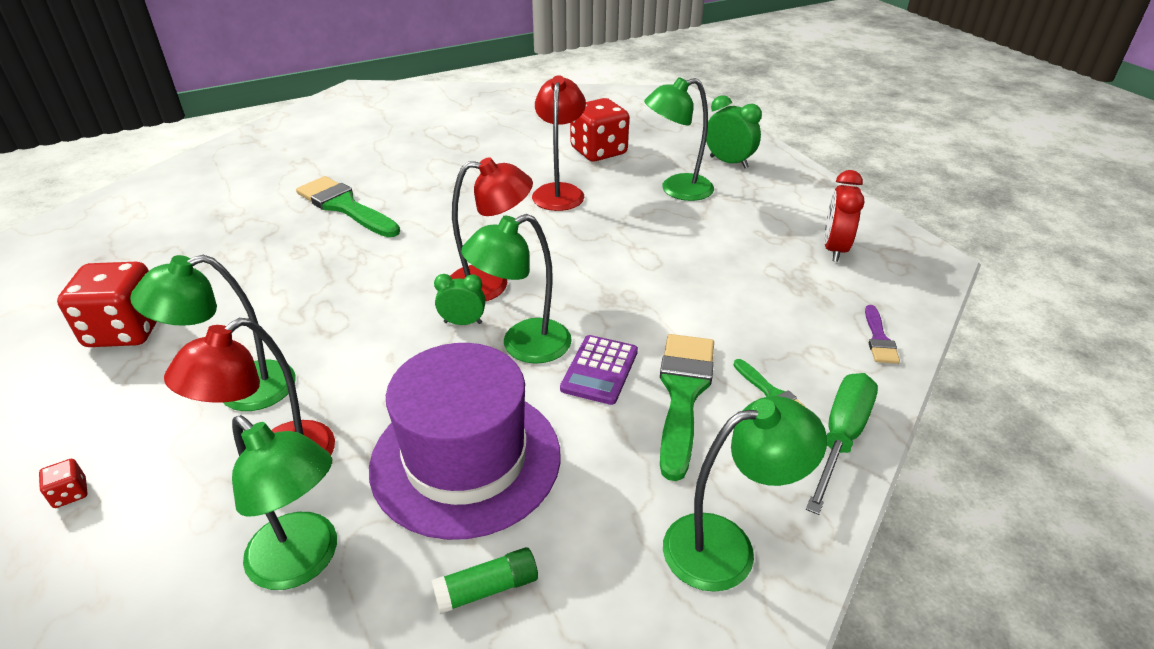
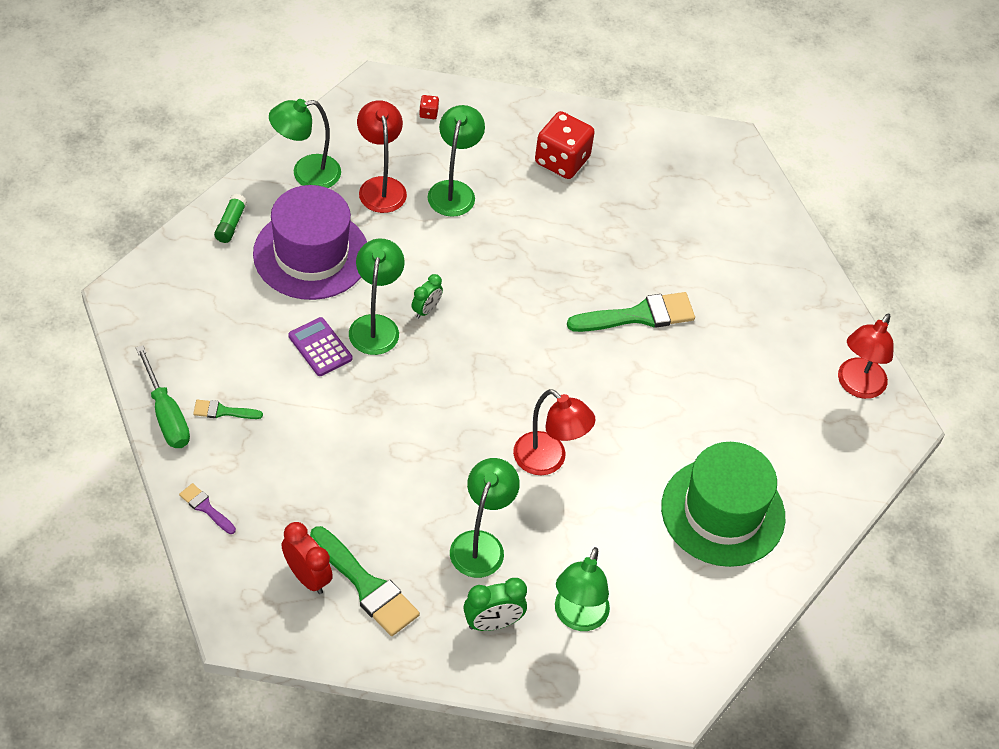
camera: 120 degrees right, 15 degrees up
(491, 284) = (455, 345): red lamp -> red lamp (857, 386)
(512, 120) = (723, 512): none -> green hat
(598, 151) = (598, 537): red dice -> none
(683, 394) = (264, 371): green brush -> green brush (366, 586)
(727, 546) = (163, 316): green lamp -> green lamp (577, 617)

